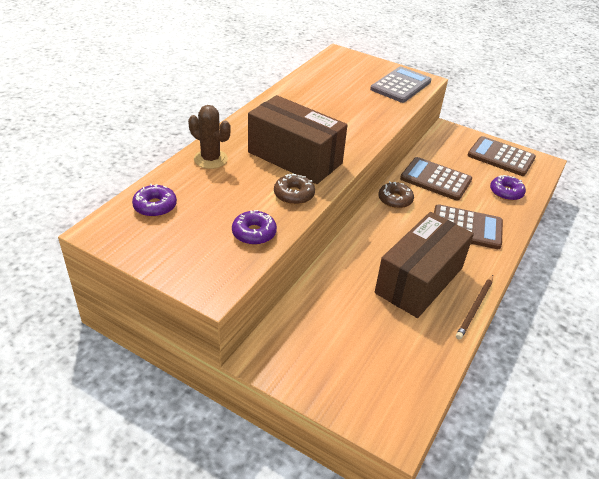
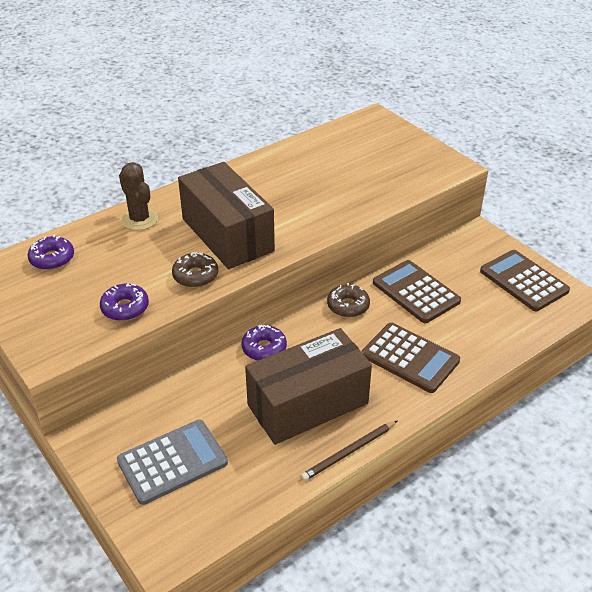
camera: 25 degrees right, 0 degrees up
(400, 85) = (418, 169): grey calculator -> grey calculator (172, 462)
(506, 192) = (495, 327): purple donut -> purple donut (264, 348)

